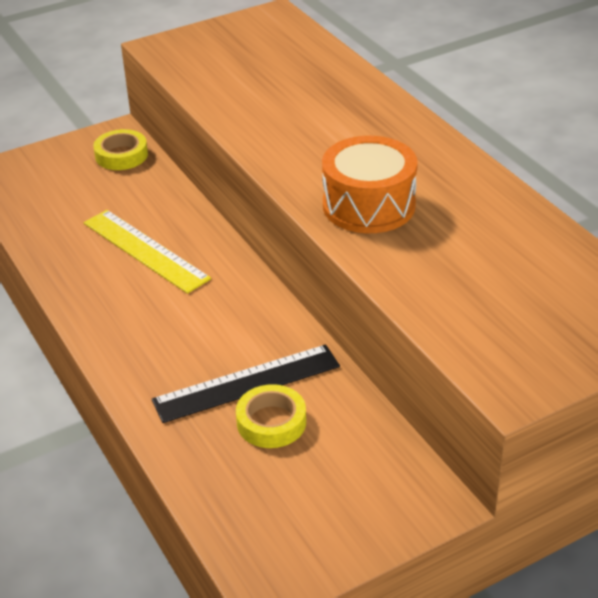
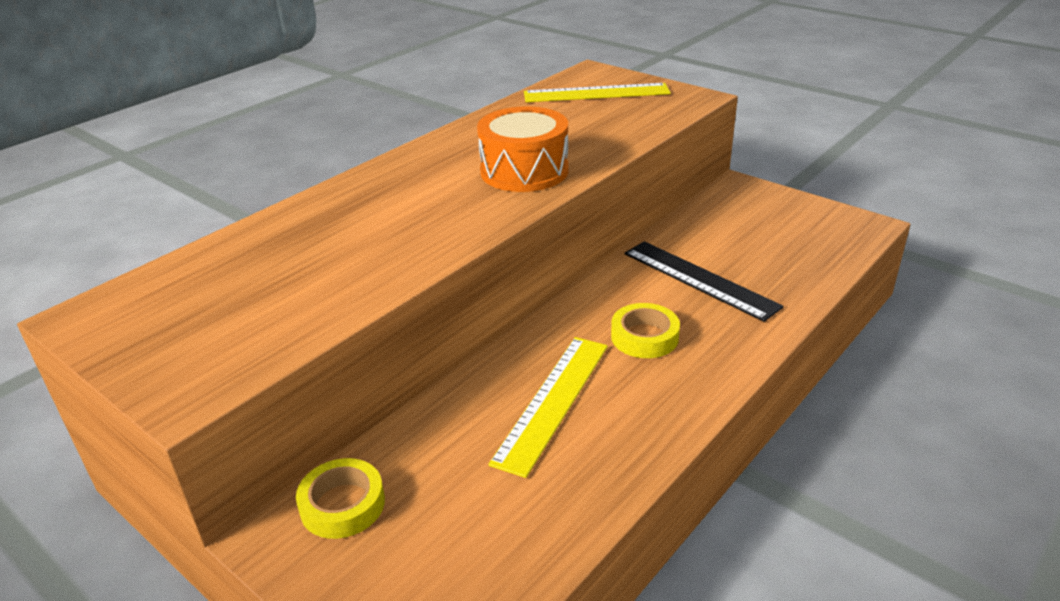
camera: 110 degrees left, 5 degrees down
(271, 422) = (730, 258): yellow tape -> yellow tape (644, 337)
(566, 303) = (596, 93): none -> yellow ruler

